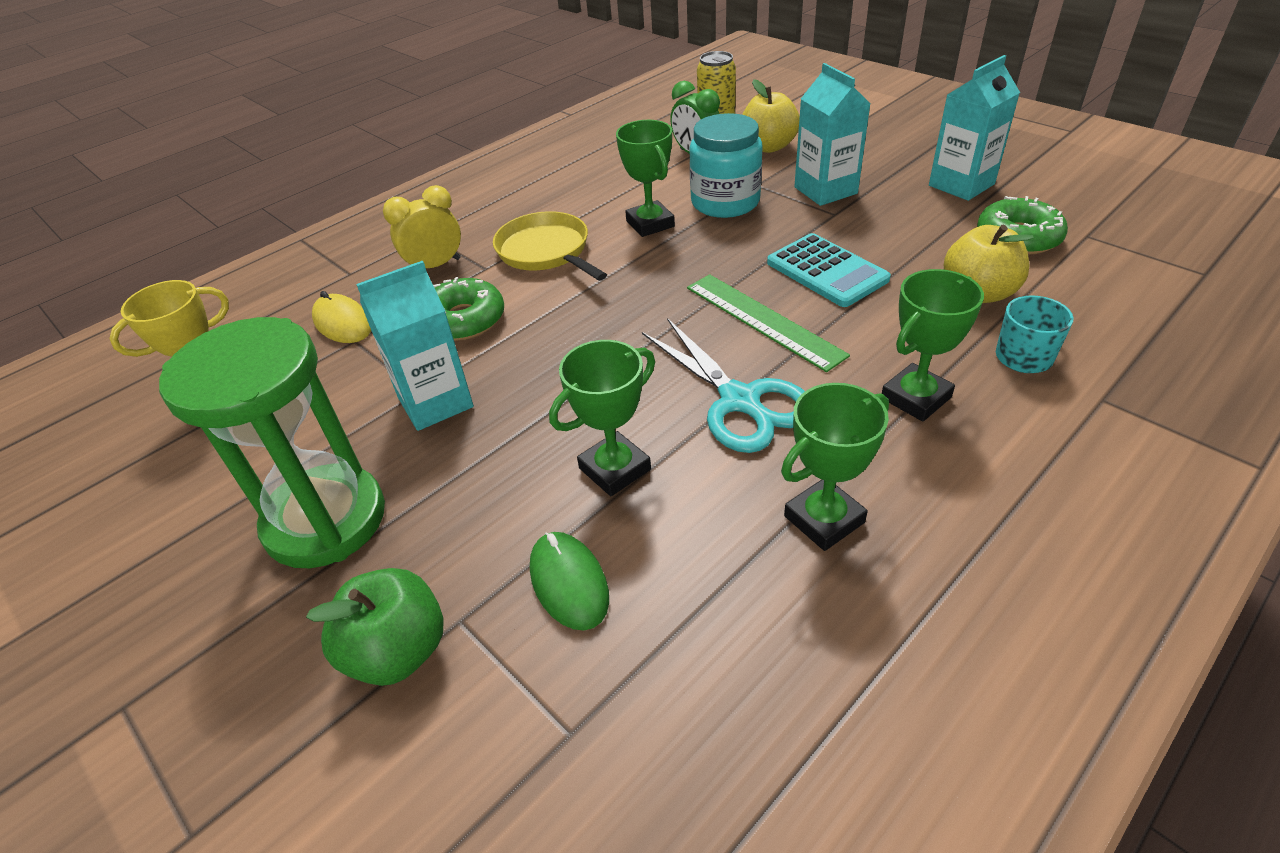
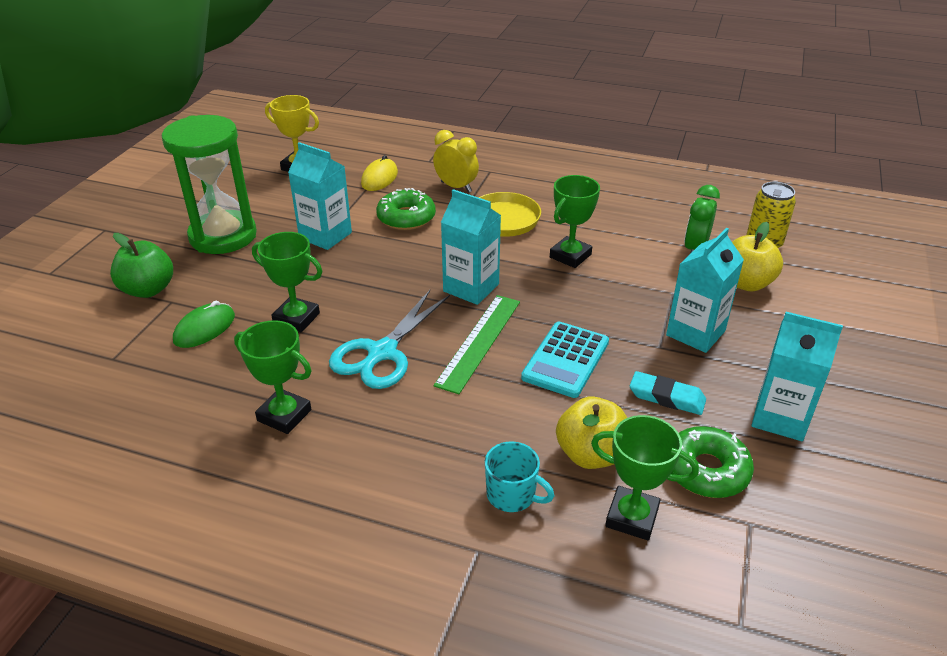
camera: 60 degrees right, 5 degrees down
(657, 303) = (471, 288): none -> turquoise carton
(725, 202) = (630, 283): turquoise jar -> none
(911, 230) = (666, 397): none -> turquoise eraser
(916, 398) = (426, 438): green trophy -> green trophy (632, 517)

